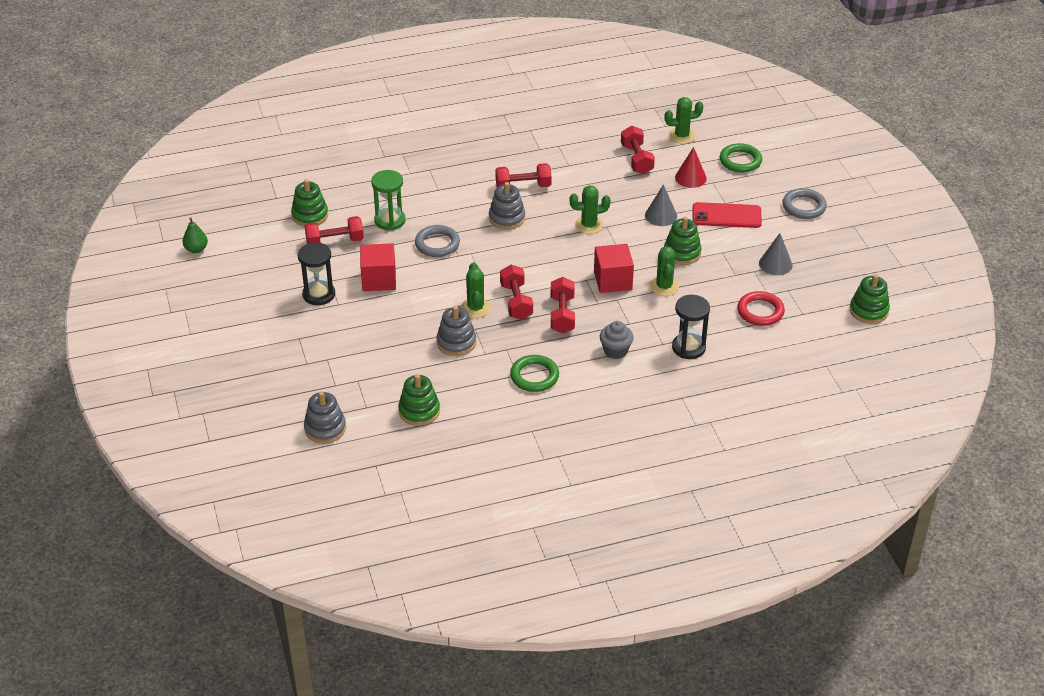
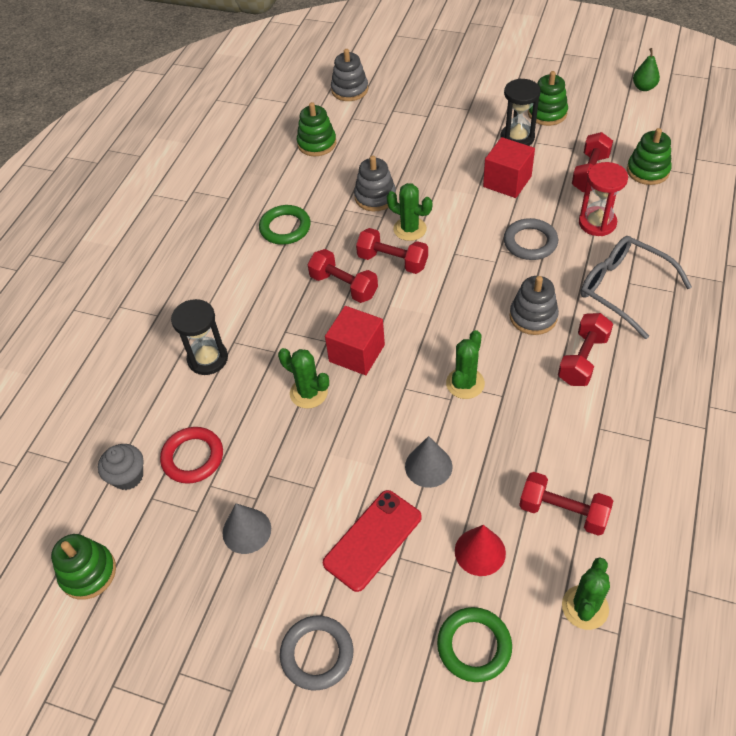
camera: 130 degrees right, 10 degrees up
(390, 220) = (597, 223): green hourglass -> red hourglass
(446, 189) = (623, 289): none -> grey glasses
(615, 351) = (259, 300): grey cupcake -> grey cupcake (128, 476)
(682, 253) = (346, 445): green stacking toy -> green stacking toy (547, 113)

